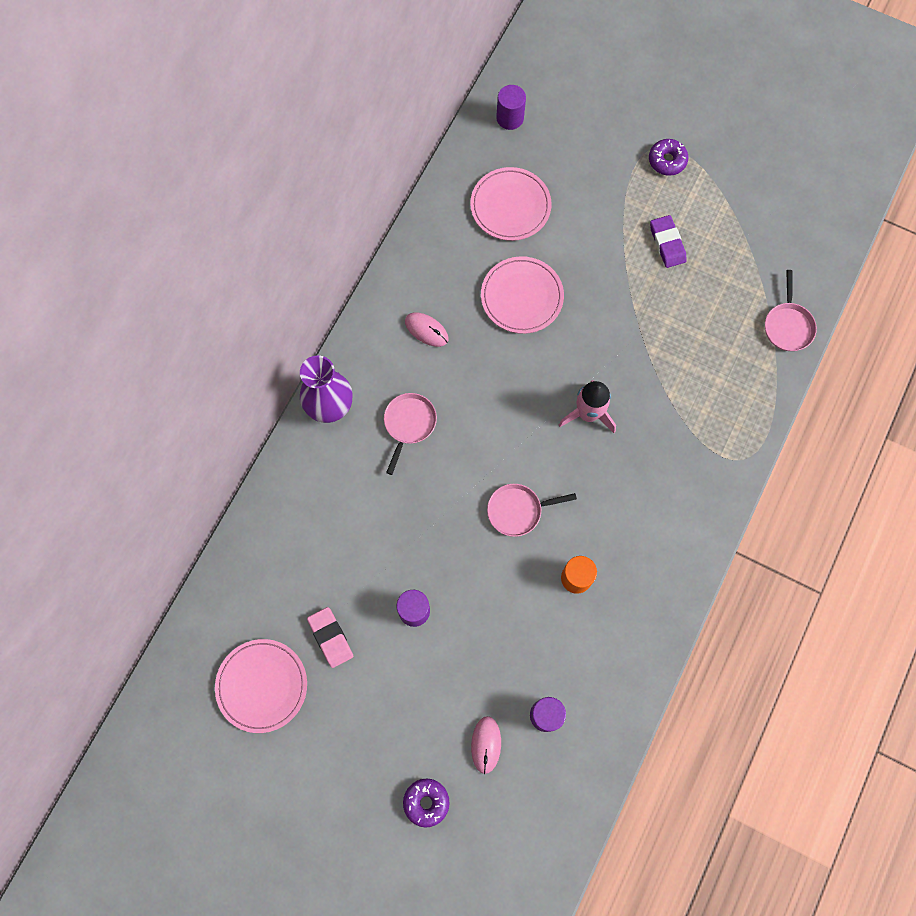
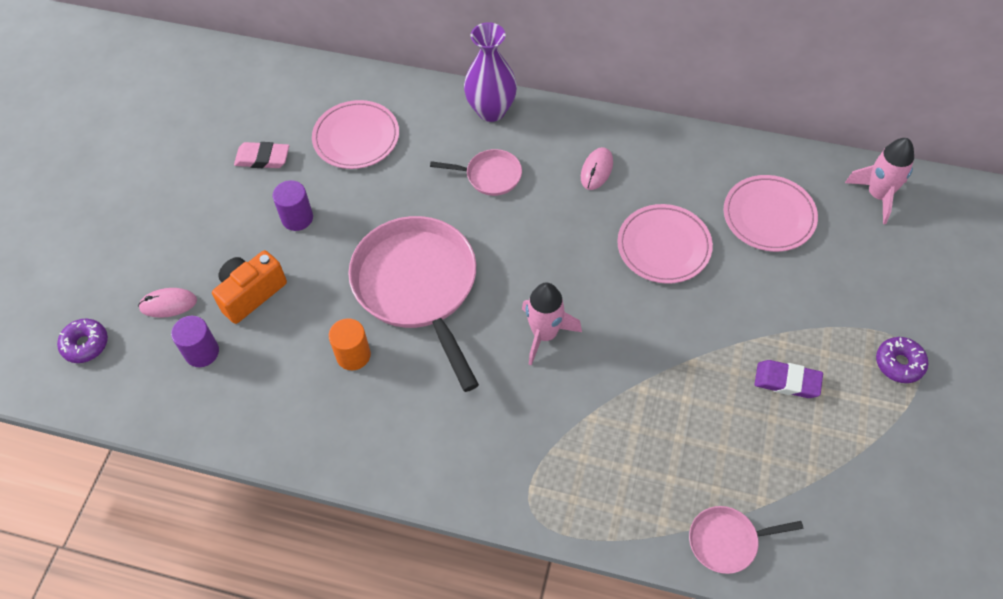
camera: 80 degrees right, 15 degrees down
(262, 686) = (212, 118): pink plate -> pink plate (356, 137)
(330, 637) = (262, 158): pink eraser -> pink eraser turned 45 degrees clockwise
(426, 802) = (110, 264): purple donut -> purple donut (85, 344)
(492, 664) = (251, 294): none -> orange camera
(510, 118) = (878, 195): purple cylinder -> pink rocket
(518, 510) = (418, 287): pink pan -> pink pan, size x2.15
(667, 243) = (787, 381): purple eraser -> purple eraser turned 45 degrees clockwise

